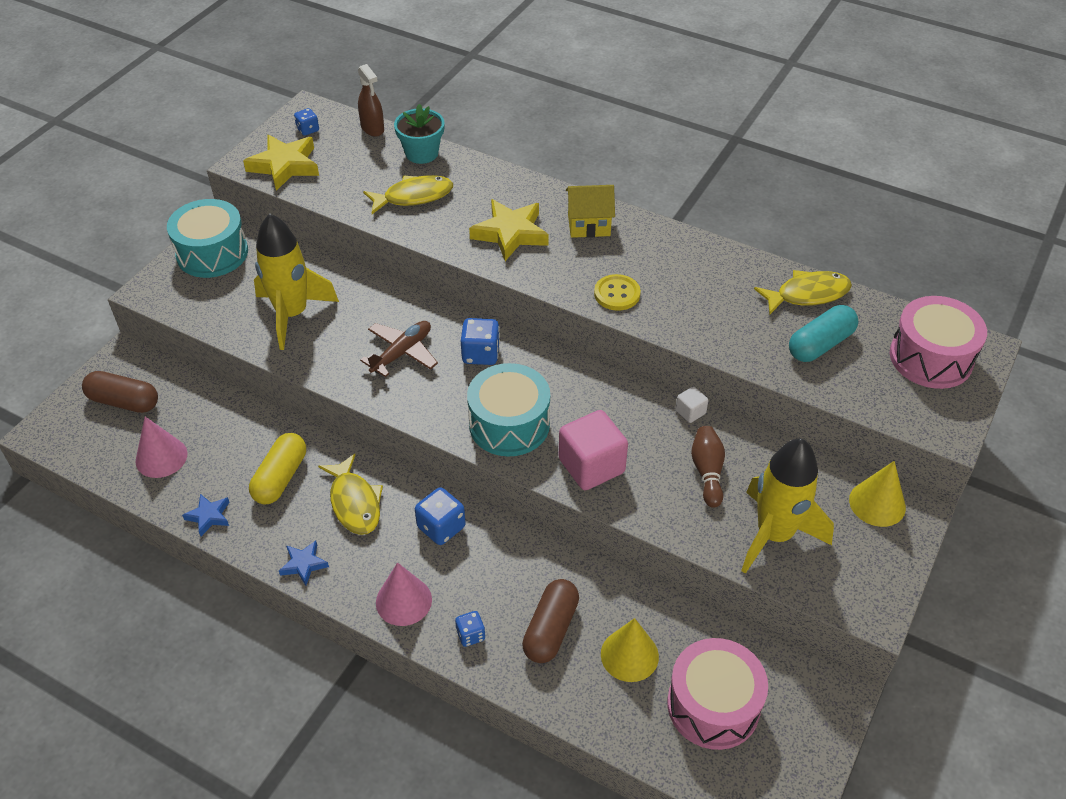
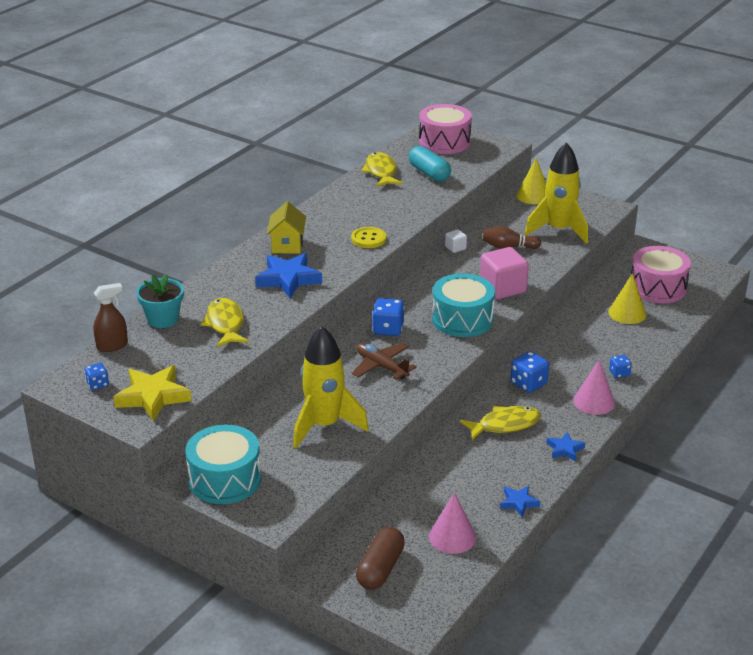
camera: 85 degrees left, 15 degrees down
(280, 478) = (478, 464): yellow capsule -> none
(510, 233) = (288, 279): yellow star -> blue star
(551, 629) = (611, 341): brown capsule -> none

